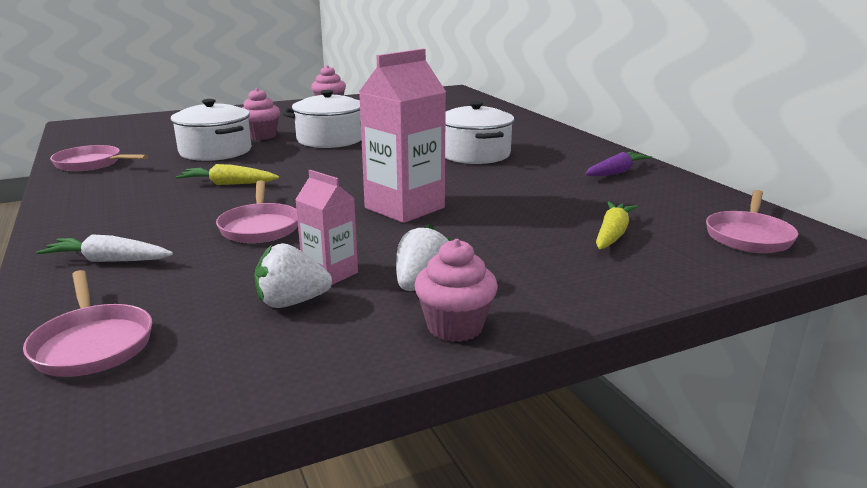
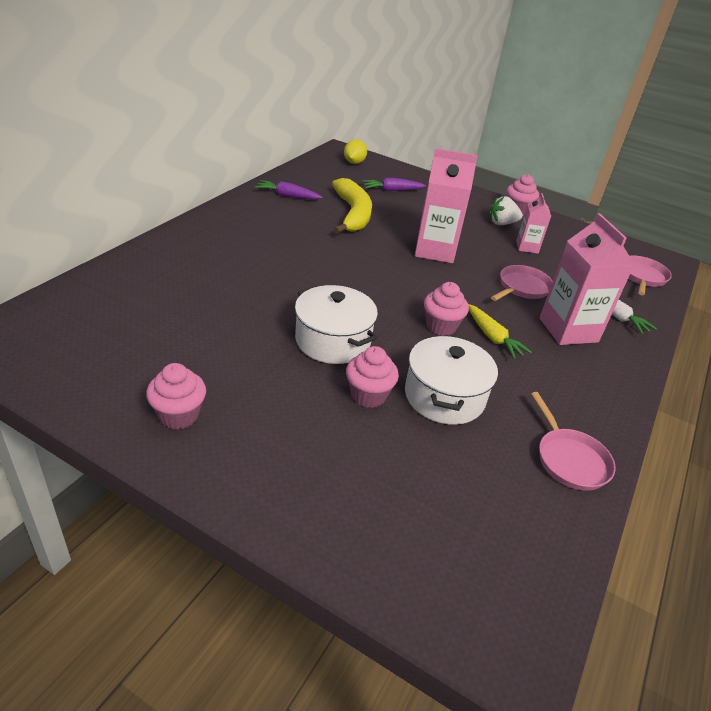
camera: 130 degrees left, 15 degrees up
(160, 219) = (568, 330): none -> pink carton
(280, 171) = (441, 326): none -> pink cupcake
(291, 302) = (557, 247): white strawberry -> none
(474, 154) = (299, 252): white pot -> none
(542, 191) = (353, 214): none -> yellow banana
(612, 234) = (392, 190): yellow carrot -> purple carrot
(749, 236) = (354, 162): pink pan -> yellow lemon

